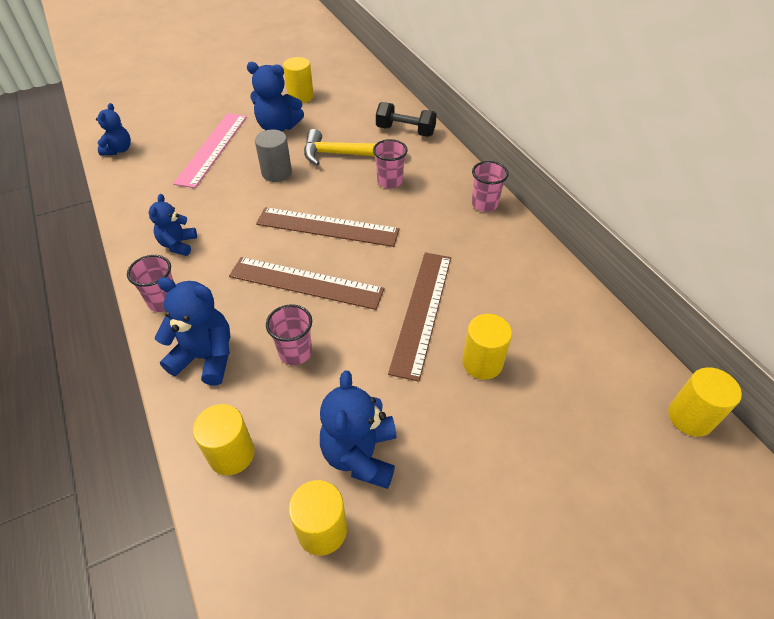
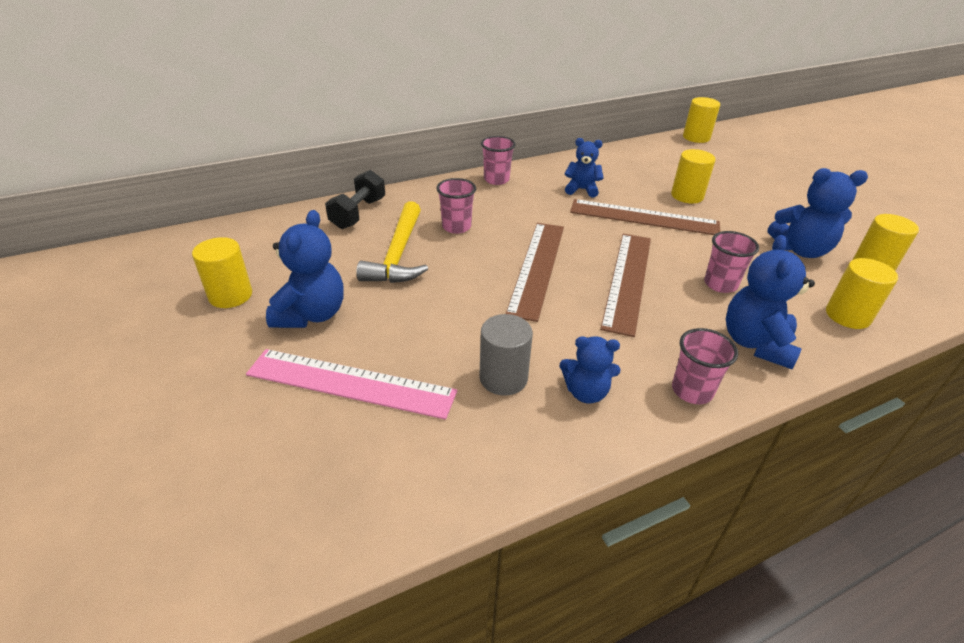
camera: 90 degrees left, 10 degrees down
(119, 150) = (317, 530): blue teddy bear -> blue teddy bear (581, 189)
(277, 173) = (428, 310): grey cylinder -> grey cylinder (503, 378)

